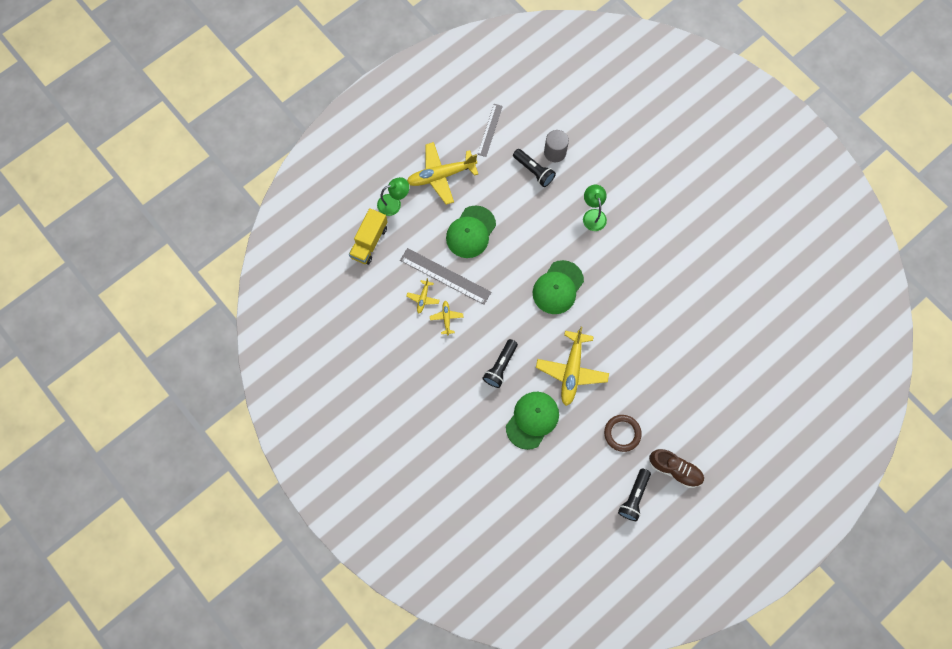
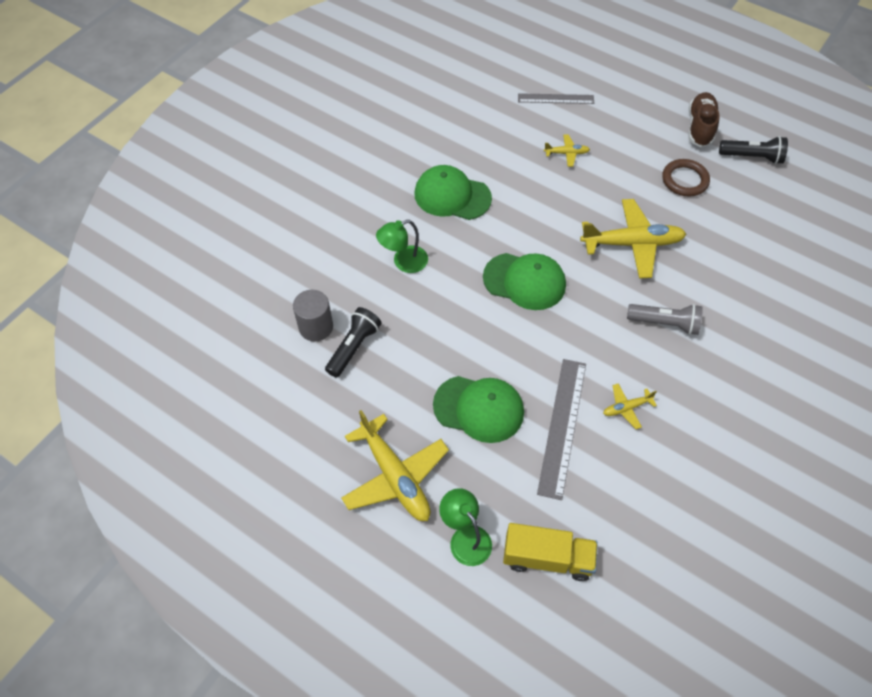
camera: 105 degrees left, 15 degrees down
(423, 298) = (609, 448): yellow plane -> yellow plane (566, 153)
(490, 130) = (296, 423): grey ruler -> grey ruler (555, 99)
(500, 366) = (665, 323): black flashlight -> grey flashlight
(532, 420) = (717, 272): green cap -> green cap (452, 196)

